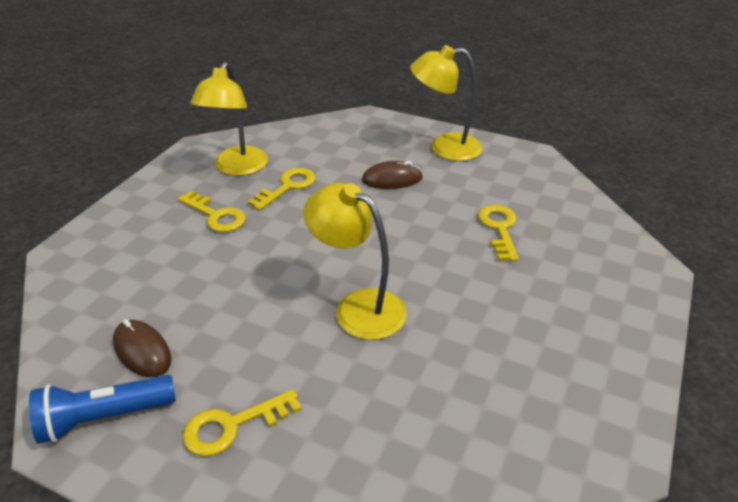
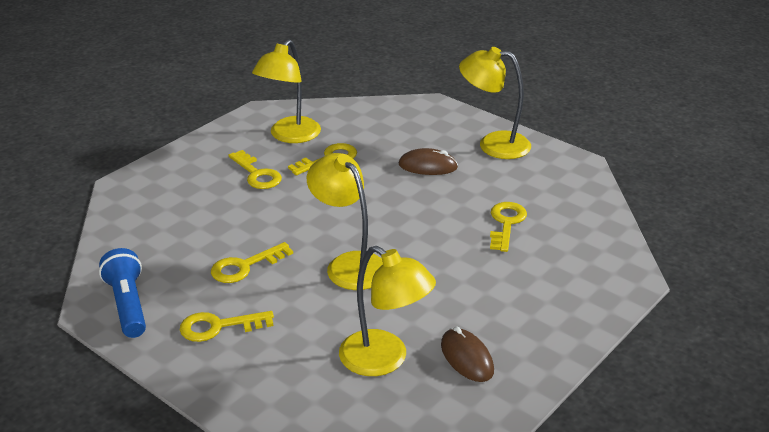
camera: 15 degrees right, 5 degrees down
(104, 418) = (127, 305): blue flashlight -> blue flashlight turned 75 degrees clockwise
(142, 351) = (167, 266): brown mouse -> brown mouse (467, 358)
(239, 333) = (245, 266): none -> yellow key
(453, 429) = (384, 360): none -> yellow lamp

